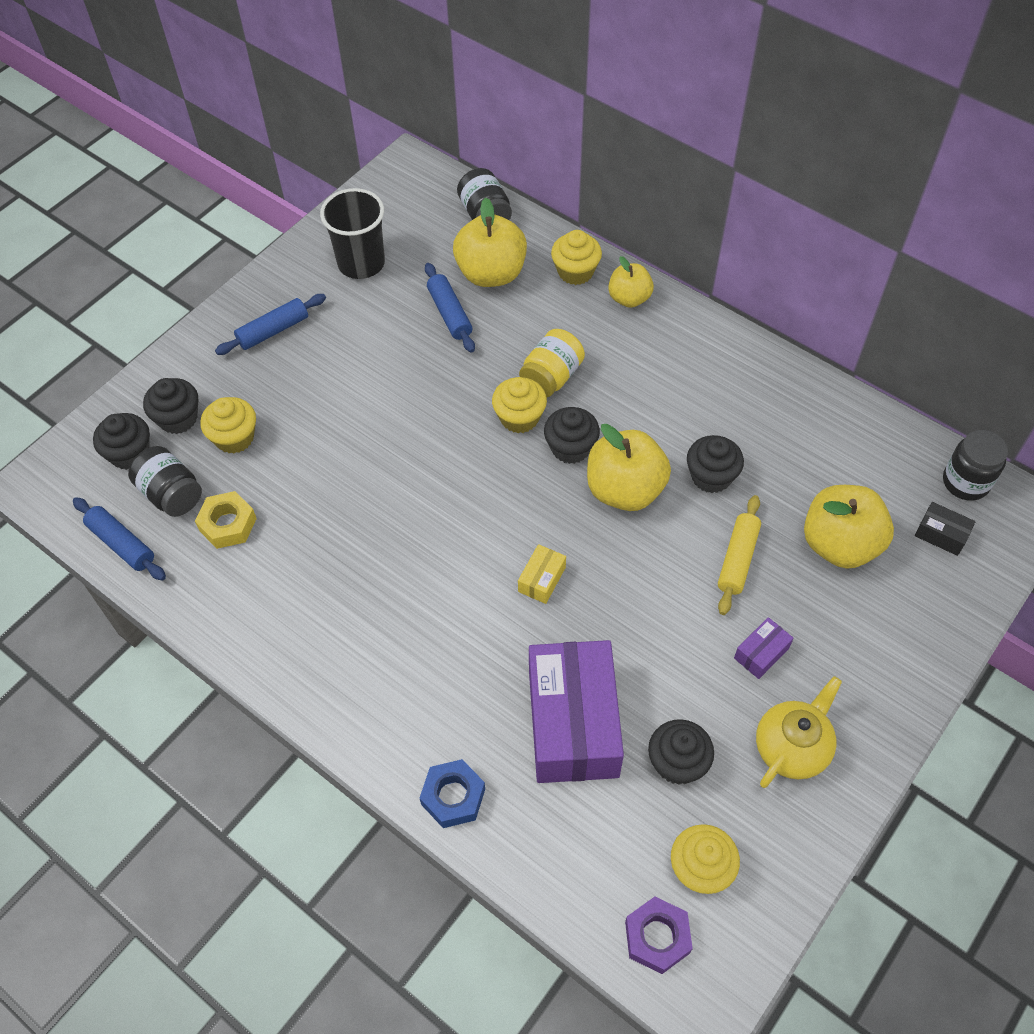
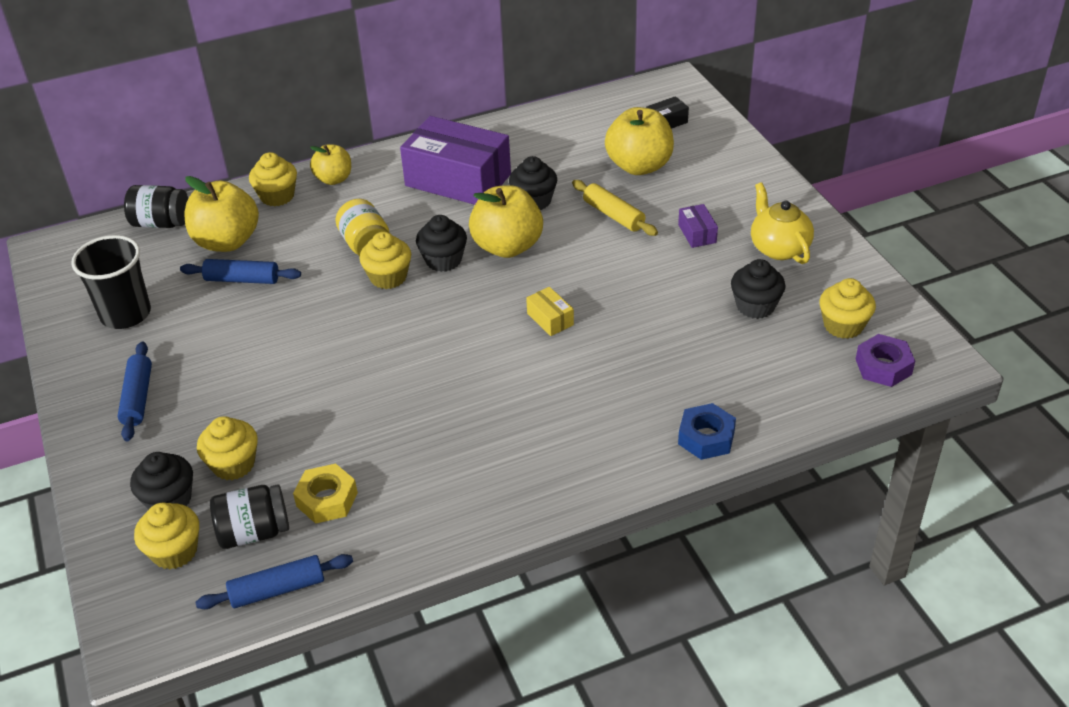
camera: 60 degrees left, 15 degrees down
(130, 454) = (174, 551): black cupcake -> yellow cupcake
(573, 723) = (687, 347): purple box -> purple box (458, 180)
(965, 482) = (635, 97): black jar -> none

